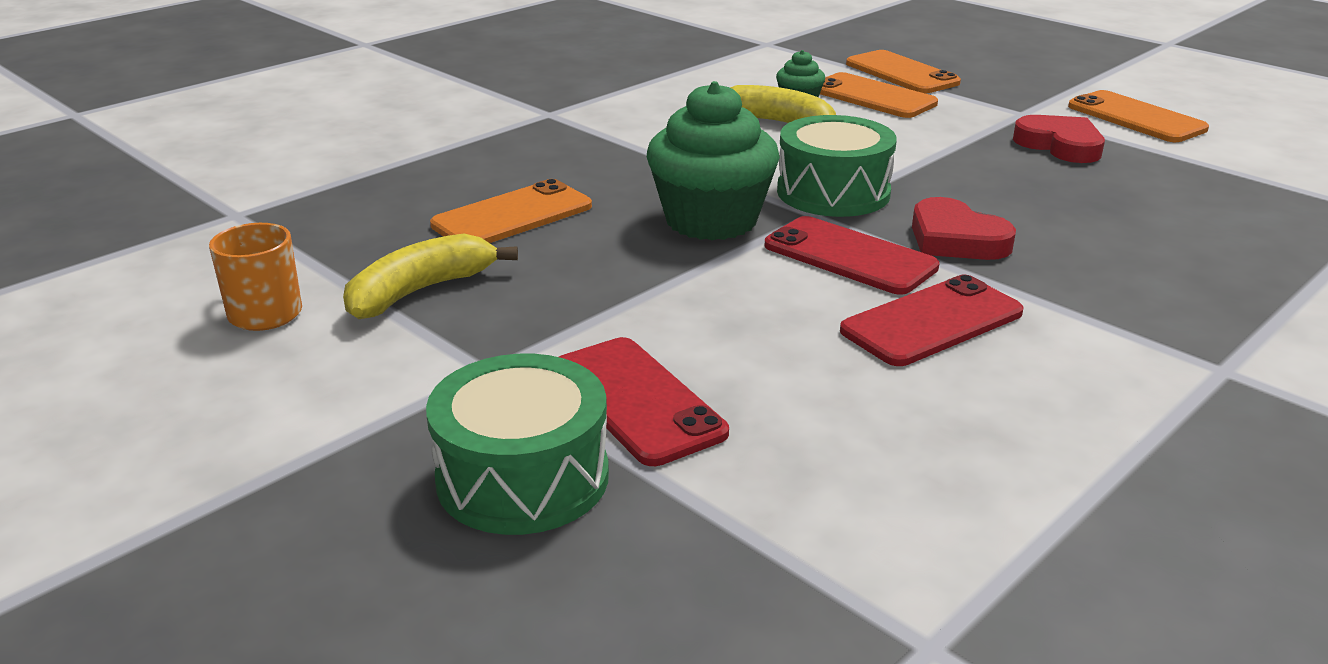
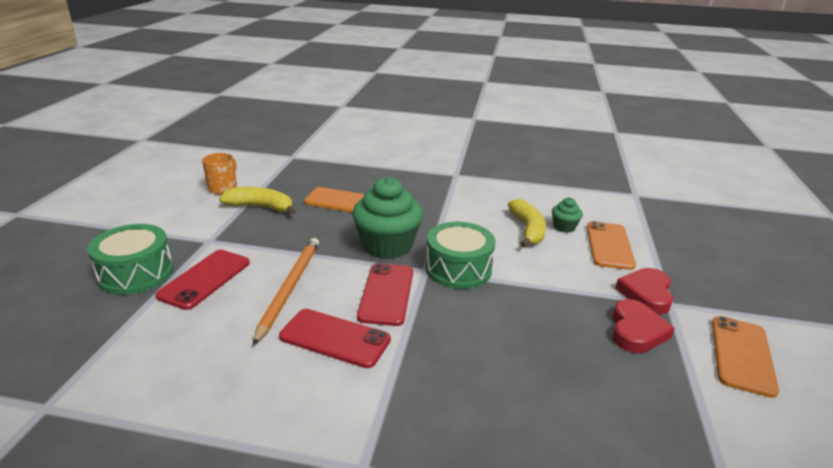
camera: 55 degrees right, 0 degrees up
(755, 326) = (289, 288): none -> orange pencil
(901, 73) = (663, 245): orange phone -> none
(956, 239) = (442, 322): red heart -> red heart (646, 294)

